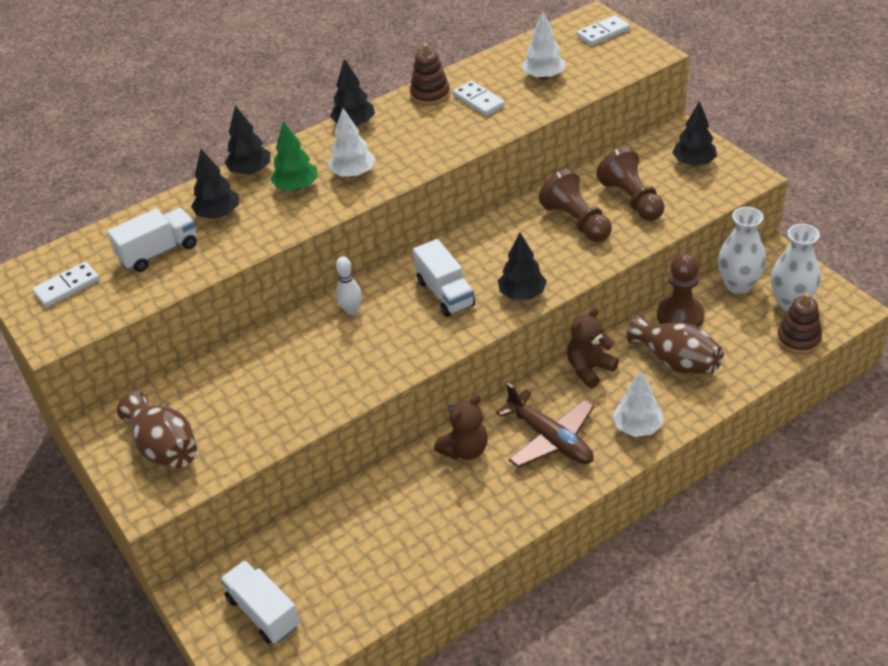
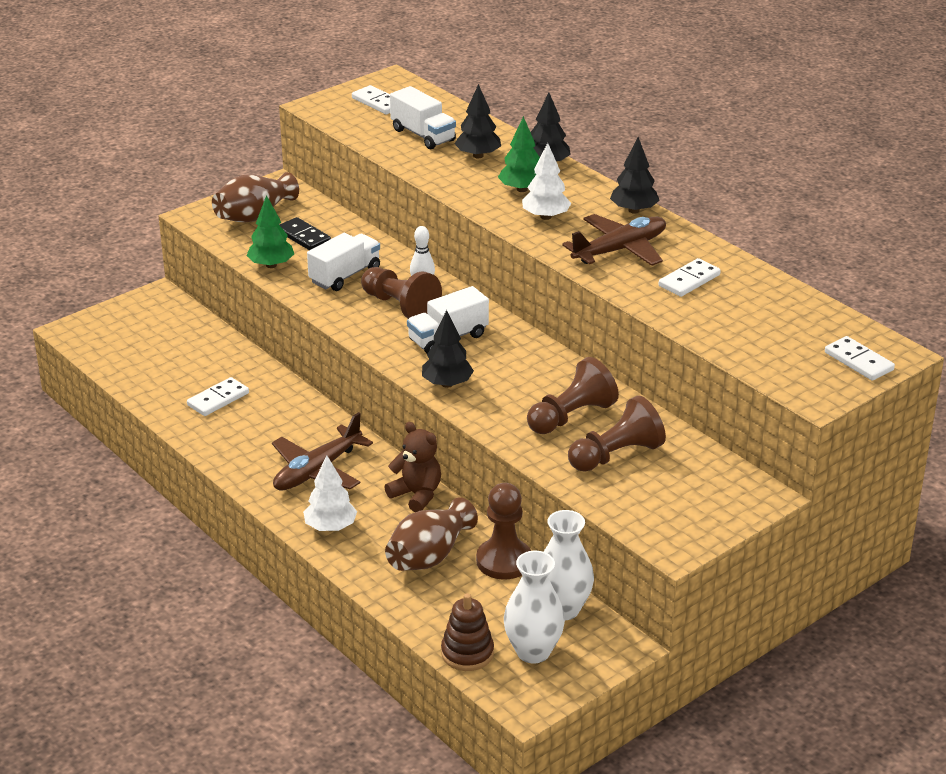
camera: 80 degrees right, 10 degrees down
(225, 402) = (303, 236): none -> black domino
(263, 612) = (136, 329): white truck -> white truck (345, 275)
(279, 428) = (271, 265): none -> green tree
(383, 326) = (400, 306): none -> brown pawn
(419, 524) = (218, 399): none -> white domino
(422, 133) = (620, 250): none -> brown plane
(430, 94) = (697, 250): brown stacking toy -> none
(465, 449) = (306, 419): brown teddy bear -> none
(544, 76) = (747, 321): white tree -> none
(693, 163) = (698, 503): black tree -> none

